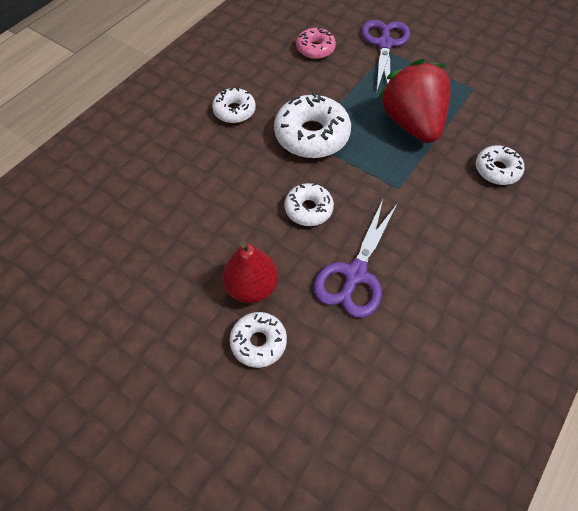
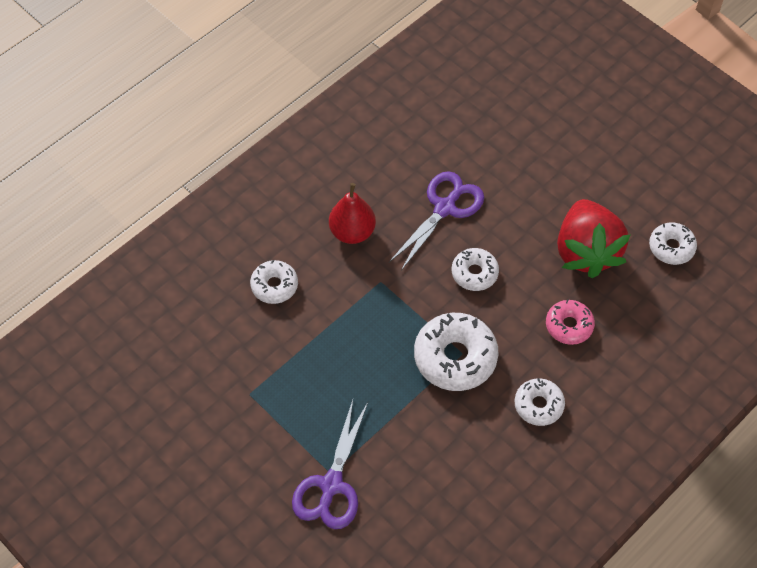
camera: 170 degrees left, 0 degrees up
(251, 287) = (536, 211): red pear -> red pear (352, 232)
(258, 342) = (534, 169): white donut -> white donut (671, 247)
(315, 49) = (424, 492): pink donut -> pink donut (569, 325)
(412, 123) = (340, 356): red strawberry -> red strawberry (586, 252)

